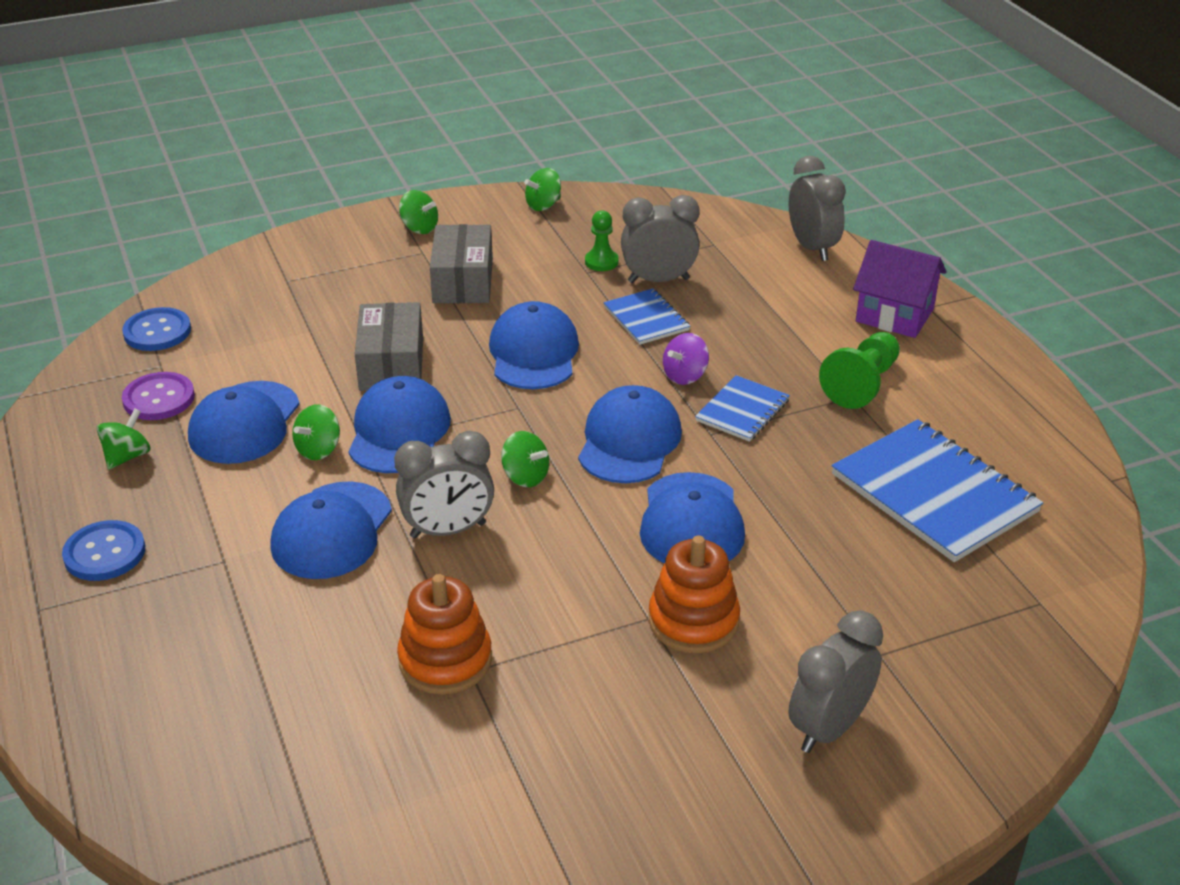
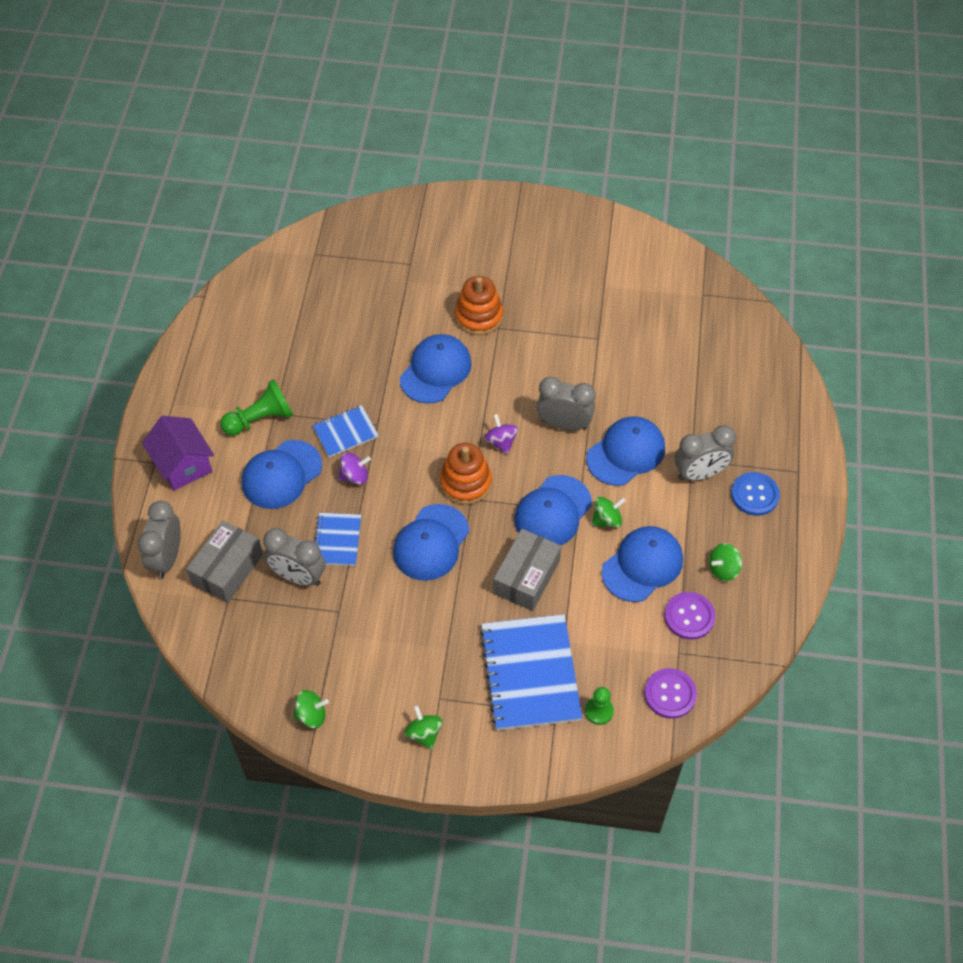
camera: 150 degrees left, 20 degrees up
(157, 331) = (670, 694): blue button -> purple button
(445, 660) = (606, 348): orange stacking toy -> orange stacking toy (465, 482)
(462, 281) = (431, 645): grey box -> grey box (227, 569)
(525, 477) = (501, 442): green spinning top -> purple spinning top
(601, 262) = (321, 617): green pawn -> green pawn (599, 711)
(629, 441) = (426, 440): blue cap -> blue cap (281, 475)
(828, 728) = (462, 244): grey clock -> grey clock (700, 473)
(934, 493) = (299, 330): blue notebook -> blue notebook (530, 673)

